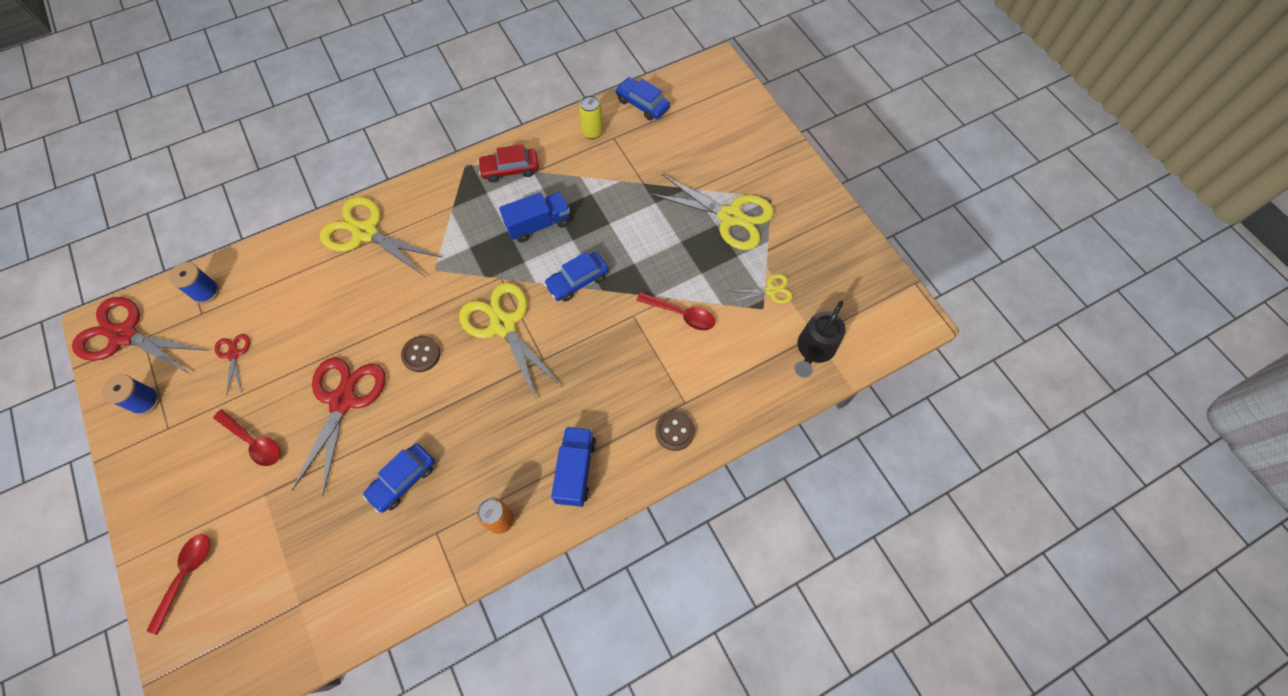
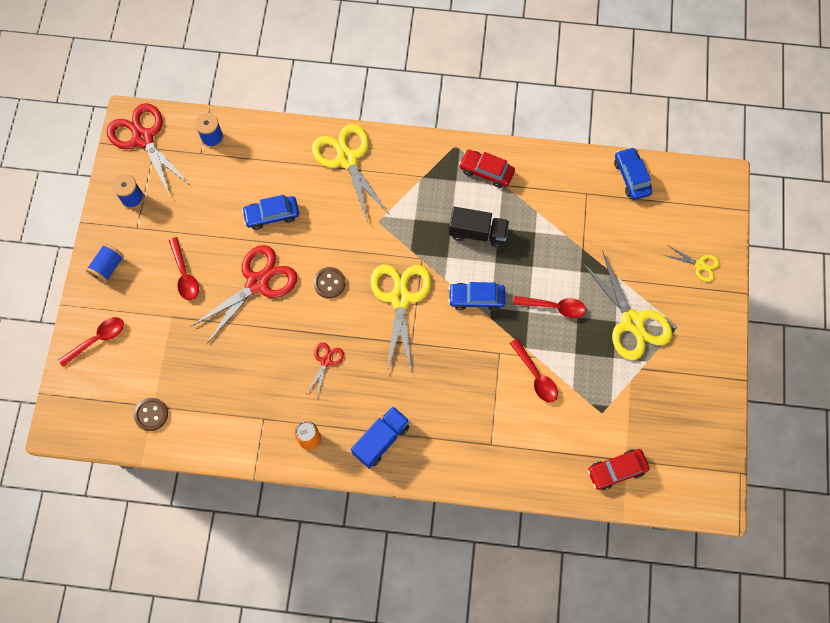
camera: 35 degrees right, 5 degrees up
(155, 489) = (108, 267): none -> blue spool
(233, 354) = (205, 199): red scissors -> red scissors (326, 361)
(403, 480) = (264, 367): blue car -> blue car (272, 215)
(538, 224) = (477, 233): blue truck -> black truck
(592, 132) = (573, 178): yellow can -> none
(654, 245) = (554, 307): none -> red spoon
(674, 431) = (468, 460): brown button -> brown button (151, 414)
(771, 290) = (618, 403): yellow scissors -> yellow scissors (700, 265)
(813, 350) = (616, 470): black watering can -> red car

